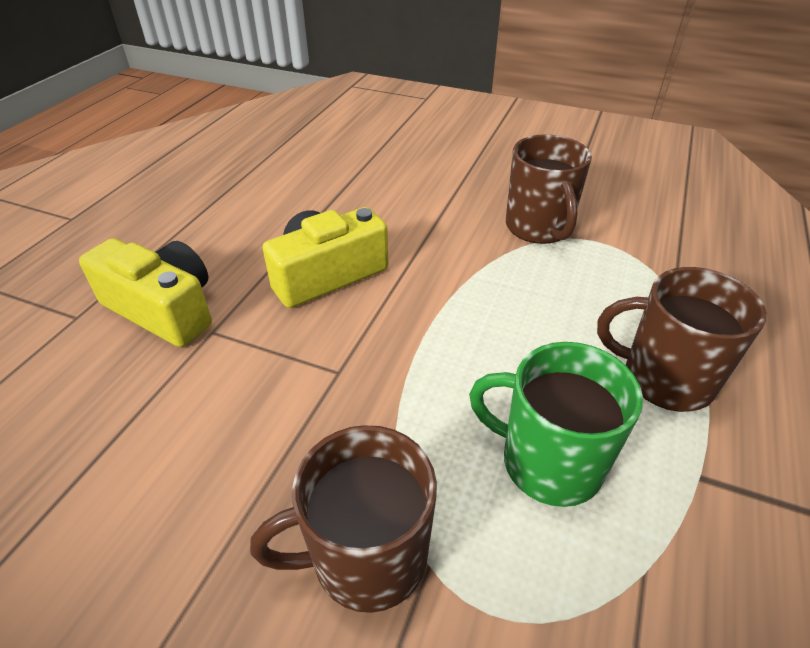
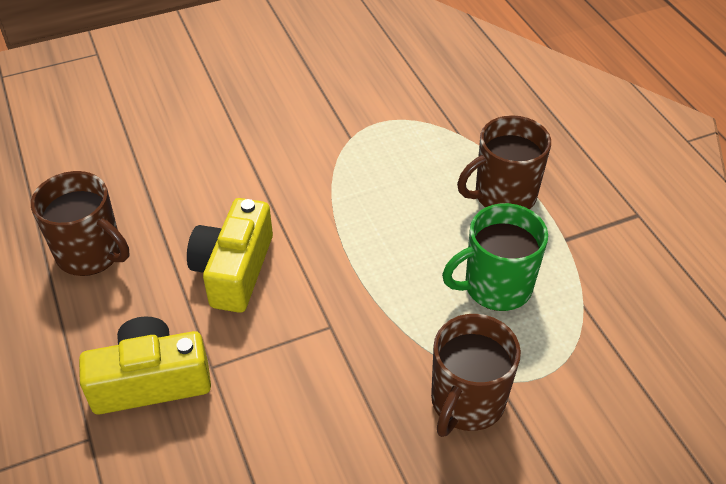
camera: 45 degrees left, 5 degrees up
(539, 228) = (332, 134): brown mug -> brown mug (91, 254)

